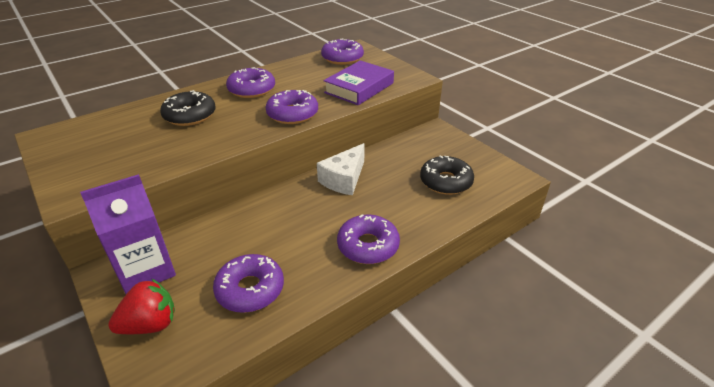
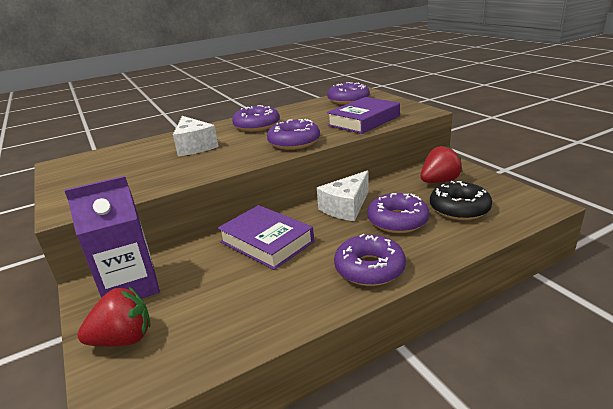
camera: 10 degrees right, 10 degrees down
(190, 115) = (194, 146): black donut -> white cheese
(250, 289) = (235, 308): purple donut -> purple donut (397, 221)
(272, 219) = (266, 242): none -> purple book
(428, 151) = (439, 181): none -> red strawberry

